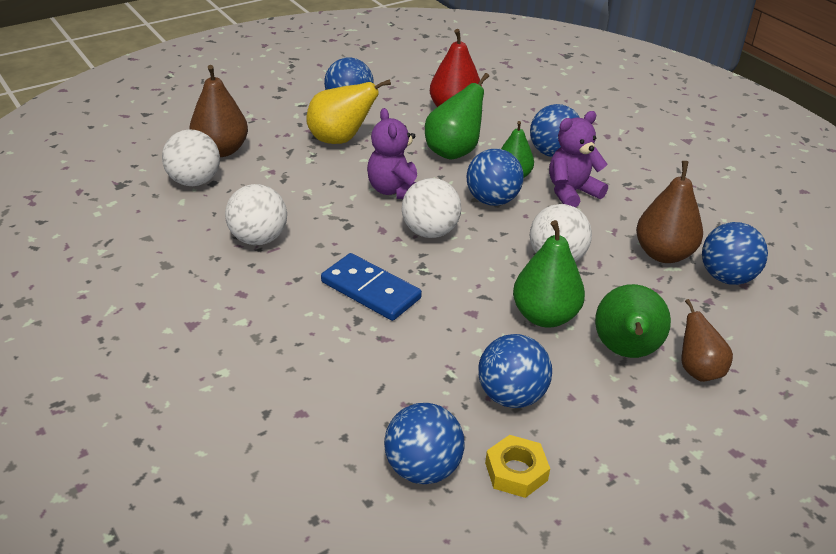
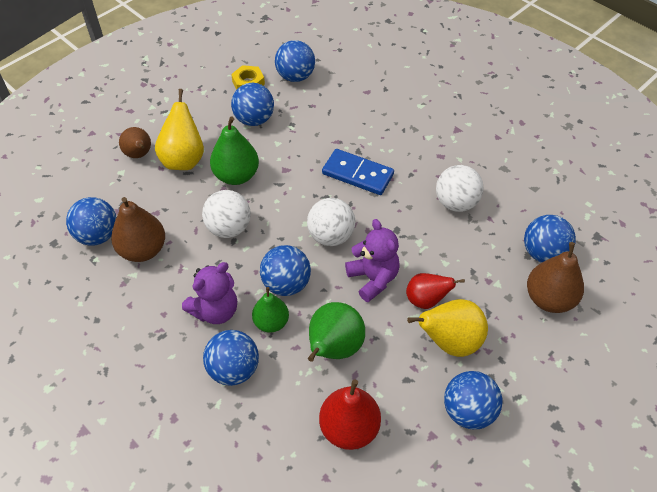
camera: 170 degrees right, 15 degrees up
(194, 181) = (543, 253): white ball -> blue ball
(346, 167) = (426, 300): none -> red pear
(625, 351) = (184, 159): green pear -> yellow pear

